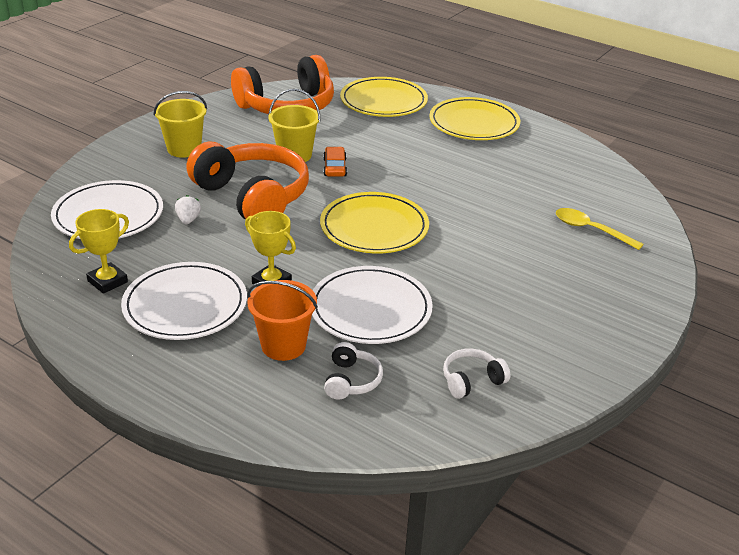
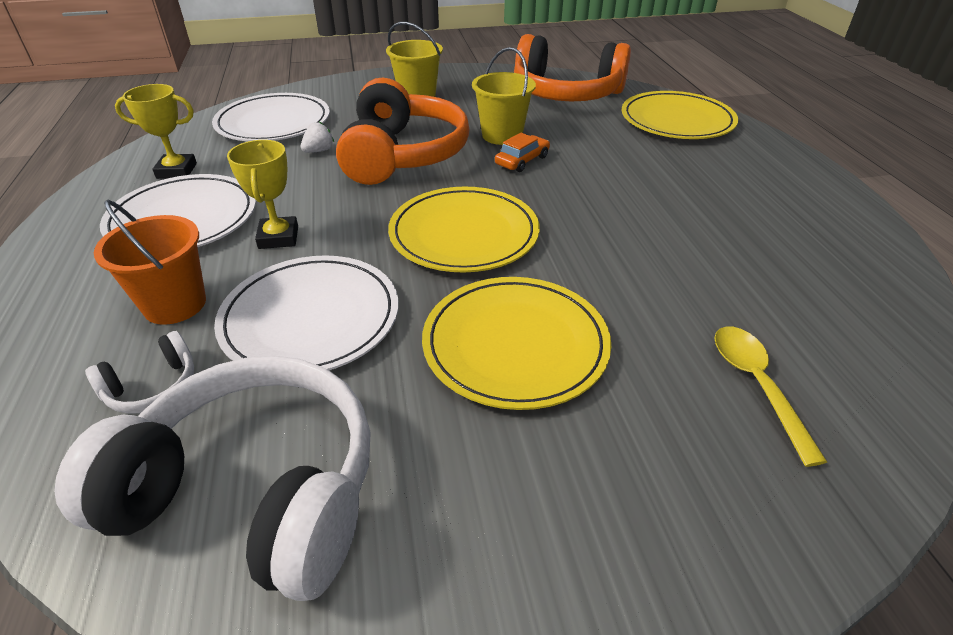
camera: 45 degrees right, 5 degrees up
(472, 381) = (253, 492): white headphones -> white headphones, size x2.36
(474, 123) = (761, 178): yellow plate -> yellow plate (515, 345)

